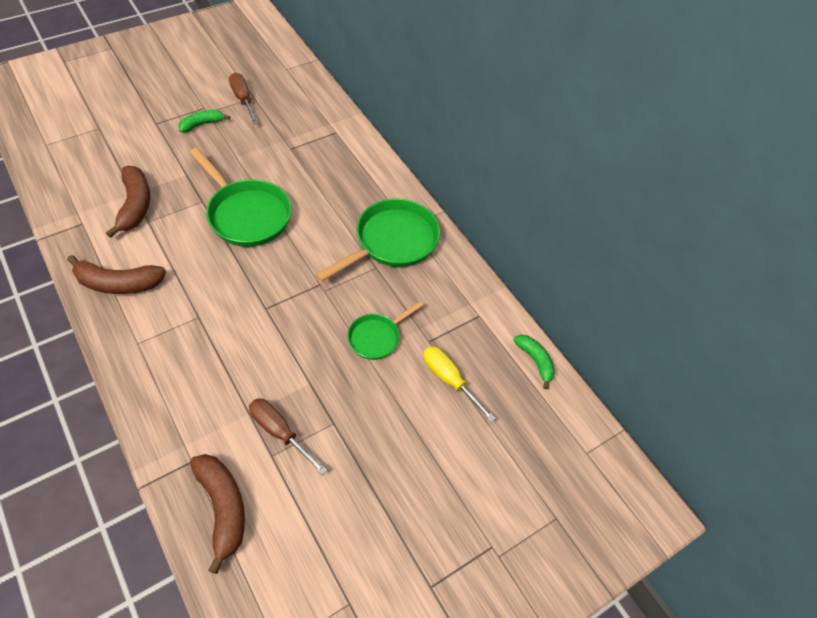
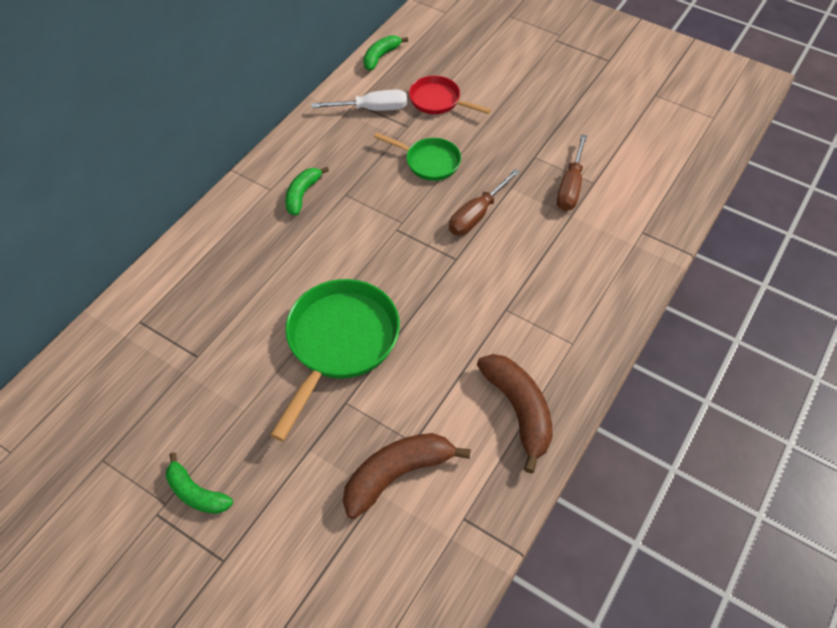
camera: 110 degrees left, 0 degrees up
(223, 508) = (658, 192): brown banana -> none
(243, 100) = (114, 470): brown screwdriver -> brown screwdriver (477, 215)
(391, 242) = (302, 195): green pan -> green banana
(449, 380) = (438, 101): yellow screwdriver -> red pan
(465, 324) = (372, 109): none -> white screwdriver

